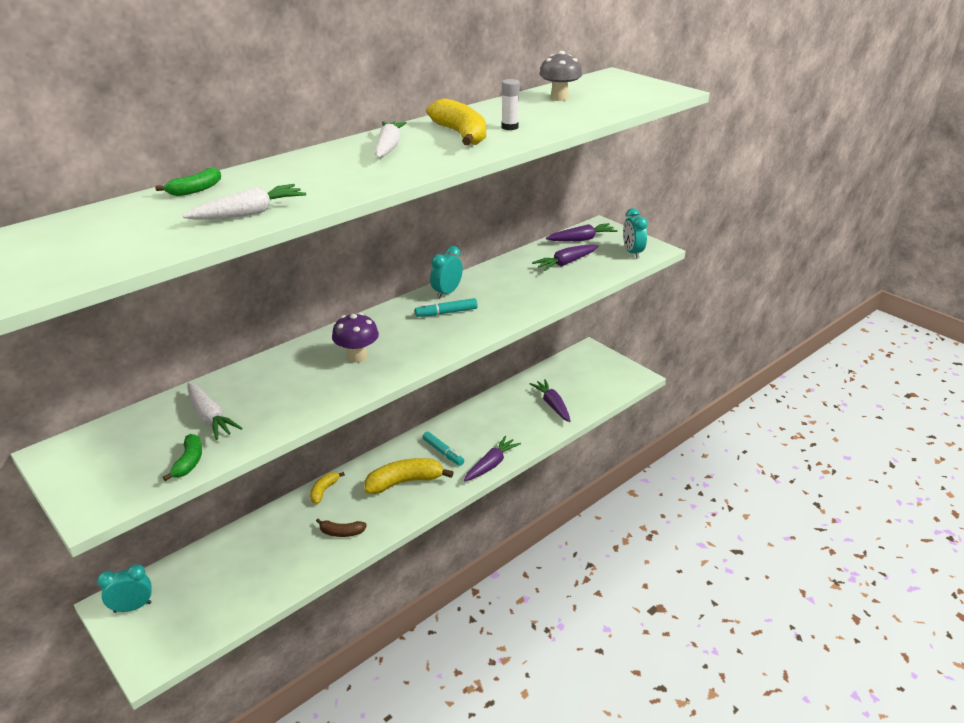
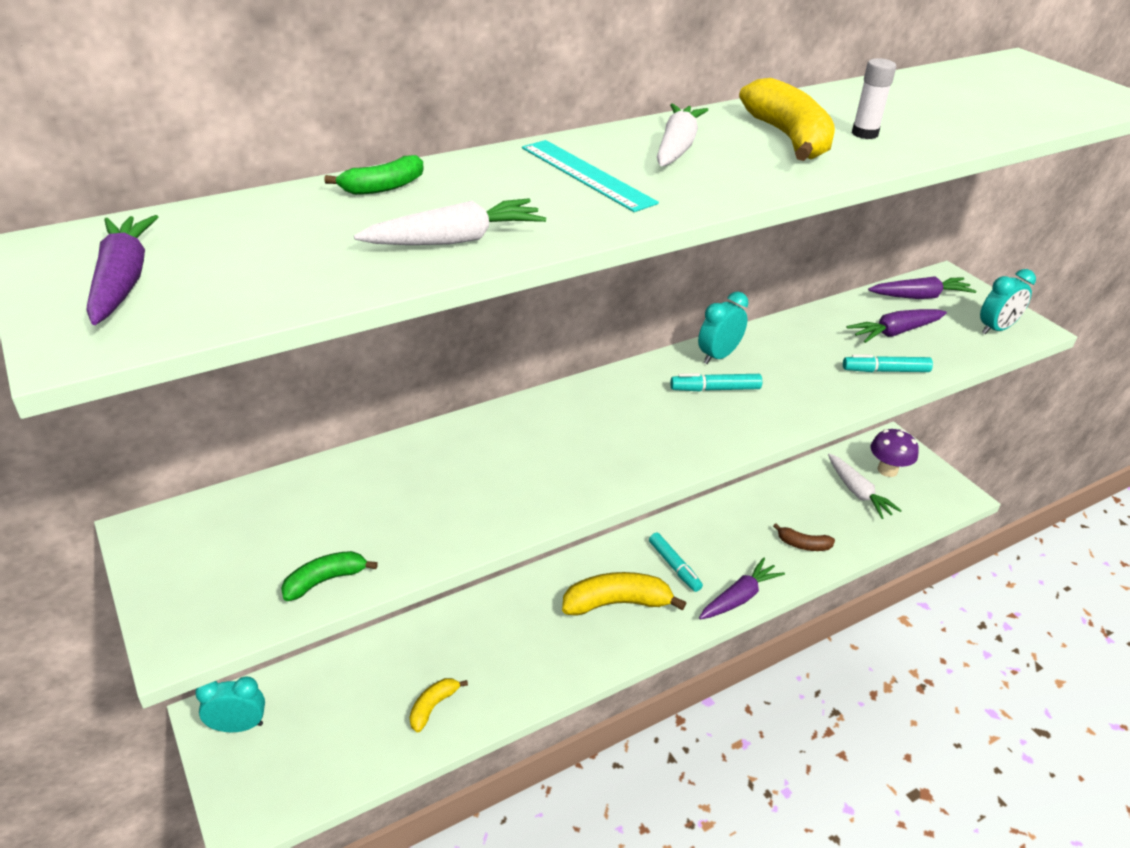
camera: 10 degrees right, 5 degrees up
(189, 462) = (325, 580): green banana -> green banana turned 135 degrees counterclockwise
(210, 417) = (365, 509): white carrot -> white carrot (857, 492)
(324, 491) = (508, 596): yellow banana -> yellow banana (433, 706)
(330, 169) = (587, 175): none -> turquoise ruler
(341, 532) = (523, 665): brown banana -> brown banana (803, 545)
(357, 357) = (581, 442): purple mushroom -> purple mushroom (887, 470)
(552, 405) = (833, 519): purple carrot -> purple carrot (123, 281)
(559, 98) = (940, 91): grey mushroom -> none
(560, 287) = (886, 371): none -> turquoise marker
(632, 252) = (996, 329): turquoise clock -> turquoise clock turned 120 degrees counterclockwise

